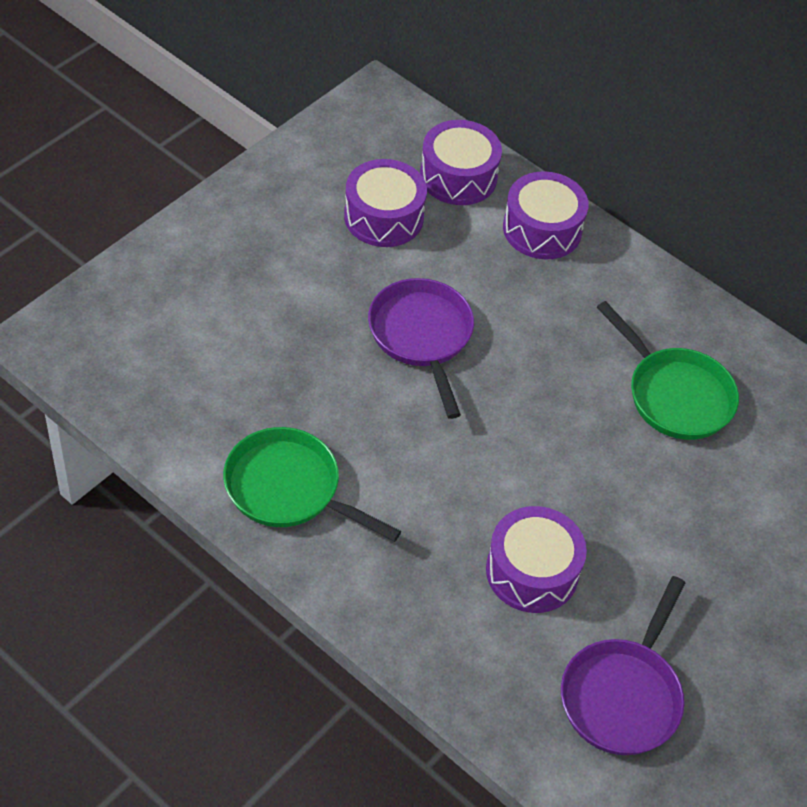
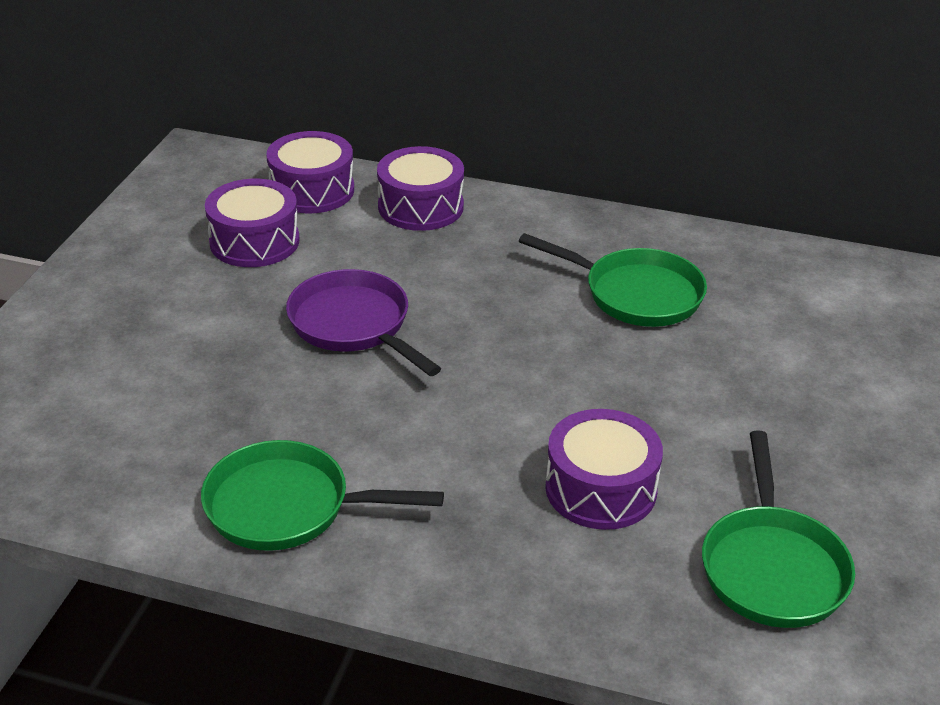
camera: 20 degrees left, 15 degrees down
(622, 695) = (772, 567): purple pan -> green pan

